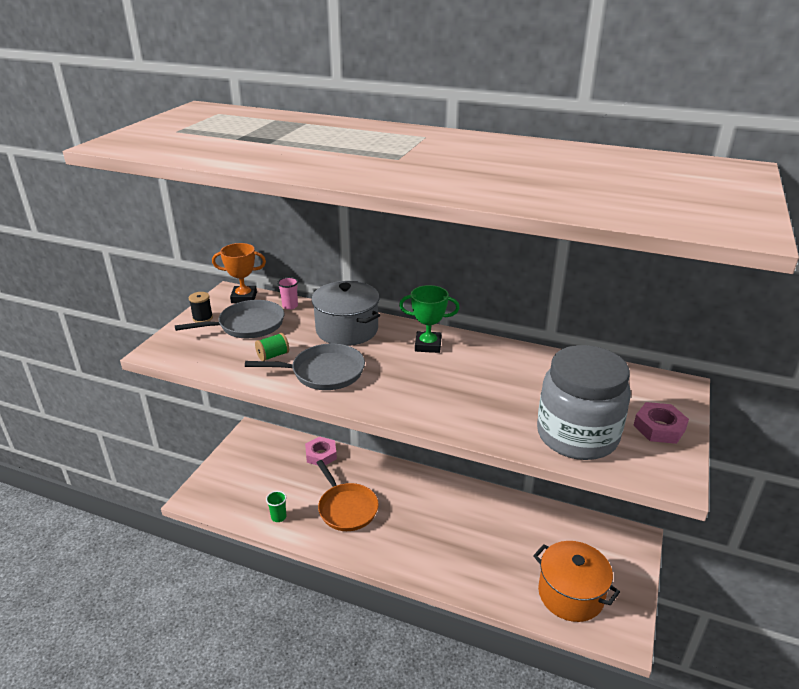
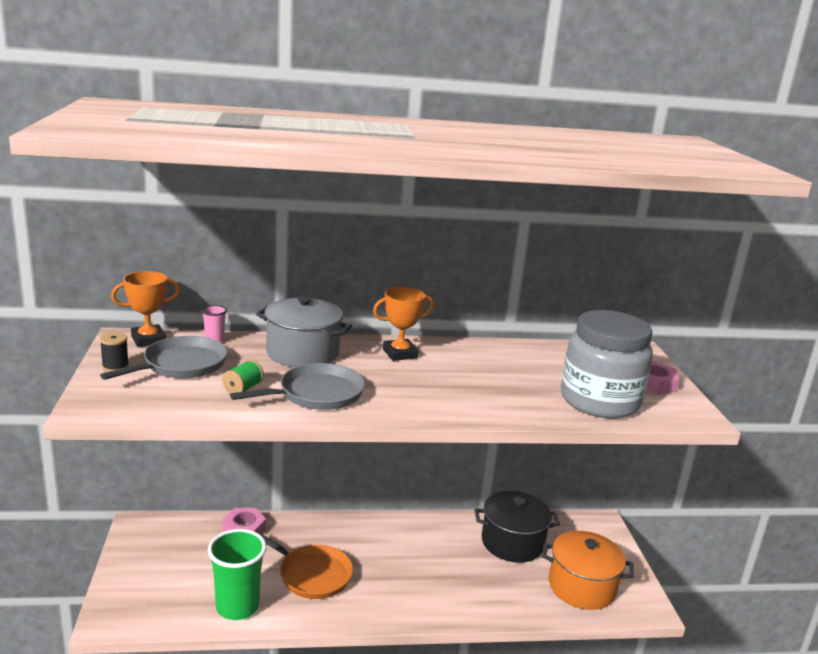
camera: 30 degrees left, 10 degrees down
(278, 517) = (237, 607): green cup -> green cup, size x2.18
(428, 345) = (400, 354): green trophy -> orange trophy
(532, 531) = (512, 542): none -> black pot

